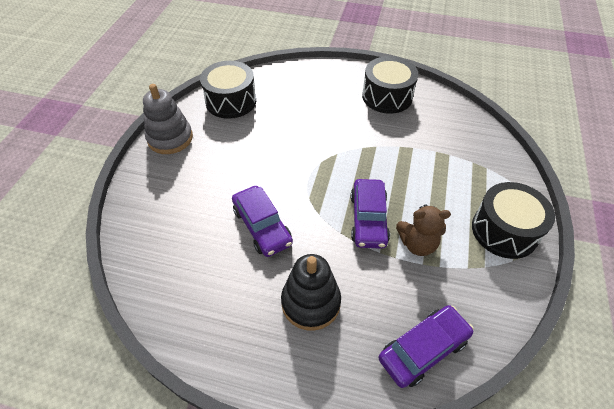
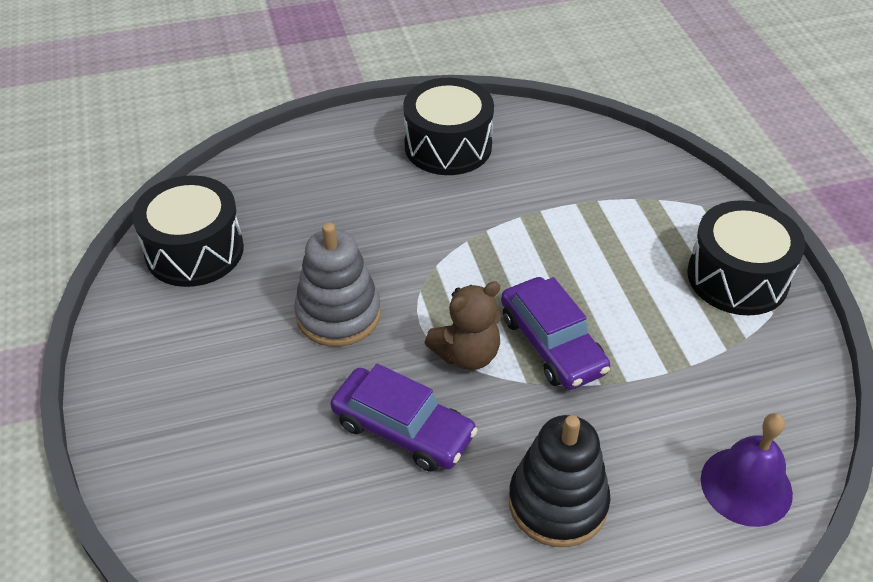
camera: 30 degrees left, 5 degrees down
(170, 138) = (132, 358): grey stacking toy -> grey stacking toy (338, 314)
(417, 244) = (642, 348): brown teddy bear -> brown teddy bear (467, 354)
(423, 349) = (746, 486): purple car -> purple bell

